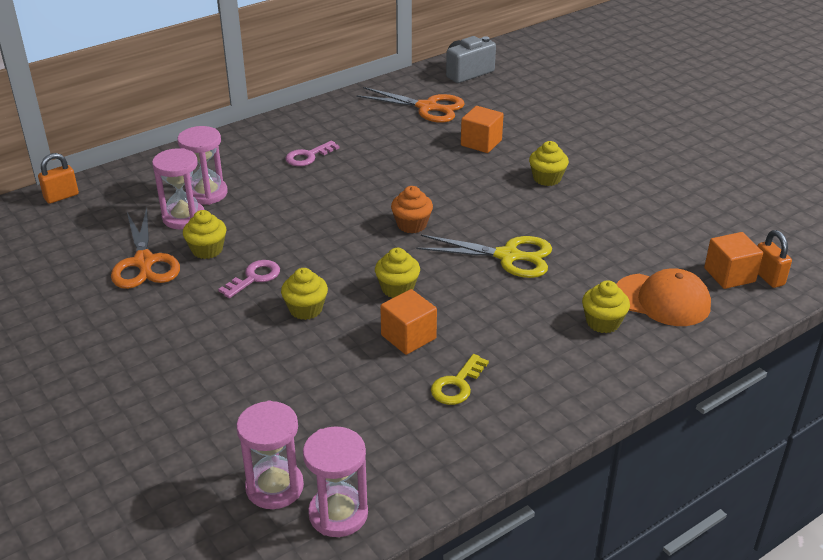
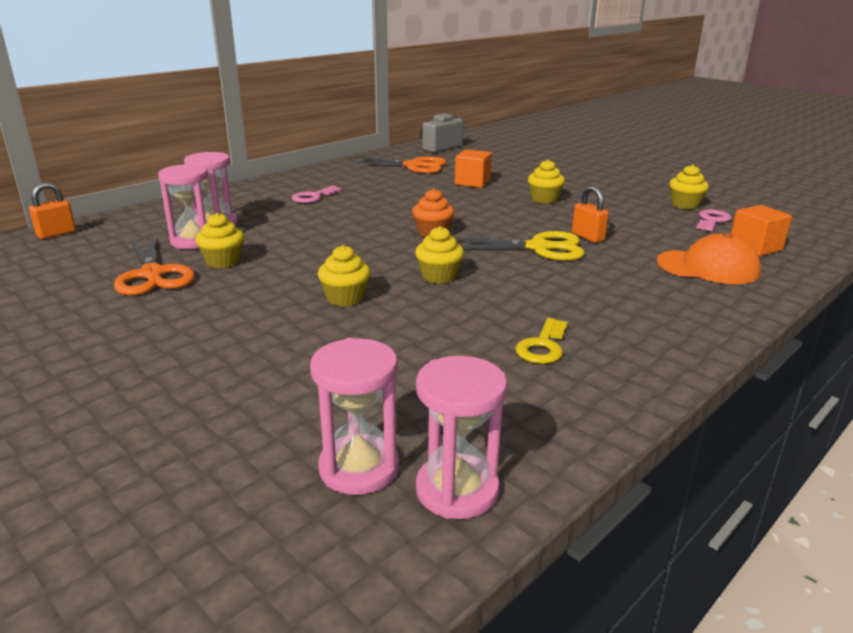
camera: 10 degrees left, 10 degrees down
(254, 278) = (280, 278): pink key -> pink key (712, 220)
(408, 337) = (468, 311): orange cube -> none
(603, 322) = (663, 286): yellow cupcake -> yellow cupcake (685, 205)
(768, 277) = (790, 246): orange padlock -> orange padlock (587, 237)

